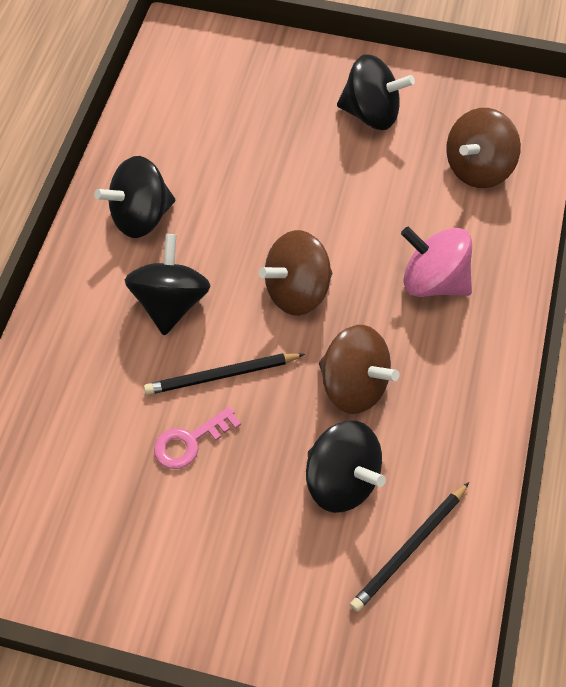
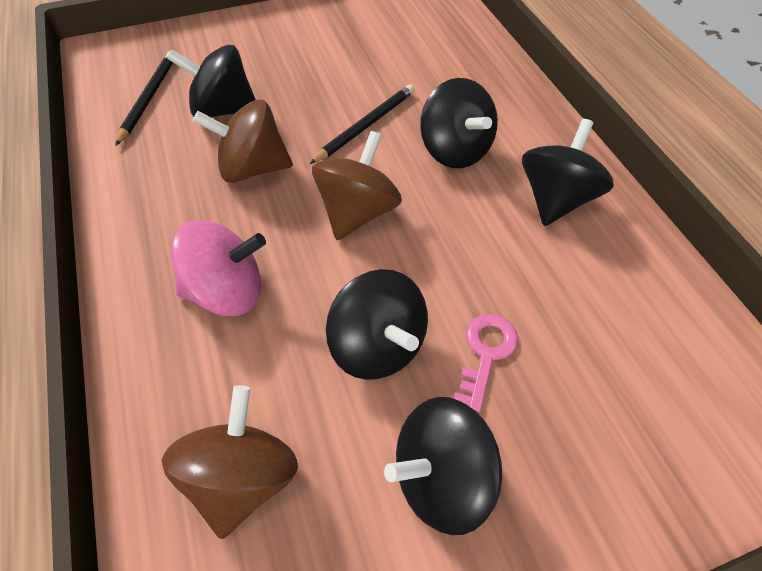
camera: 145 degrees right, 5 degrees down
(190, 441) = (352, 82): pink key -> pink key (486, 353)
(355, 191) = (377, 346): none -> black spinning top

